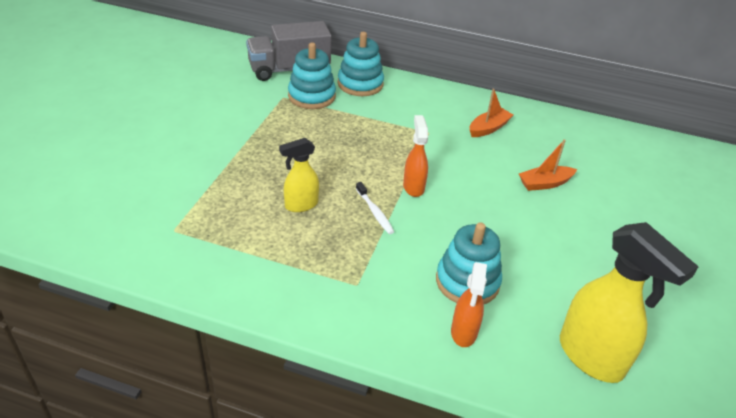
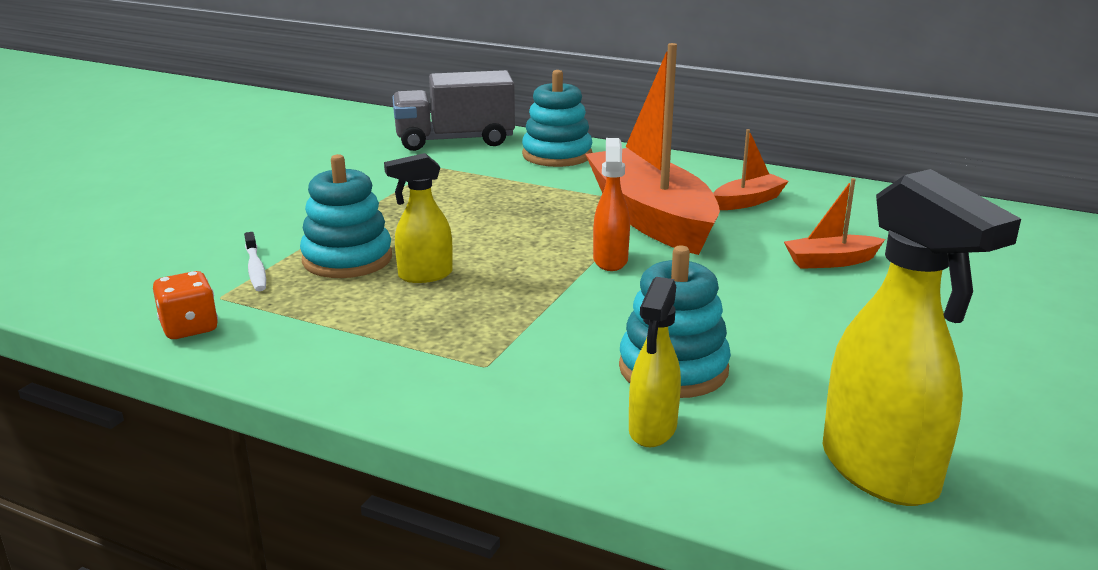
camera: 10 degrees right, 15 degrees down
(163, 260) = (189, 328): none -> orange dice
(311, 96) = (479, 166): turquoise stacking toy -> turquoise stacking toy (347, 259)
(375, 212) = (539, 286): white toothbrush -> white toothbrush (255, 269)
(431, 146) = (651, 218): none -> orange boat
(463, 333) = (652, 430): orange spray bottle -> yellow spray bottle

